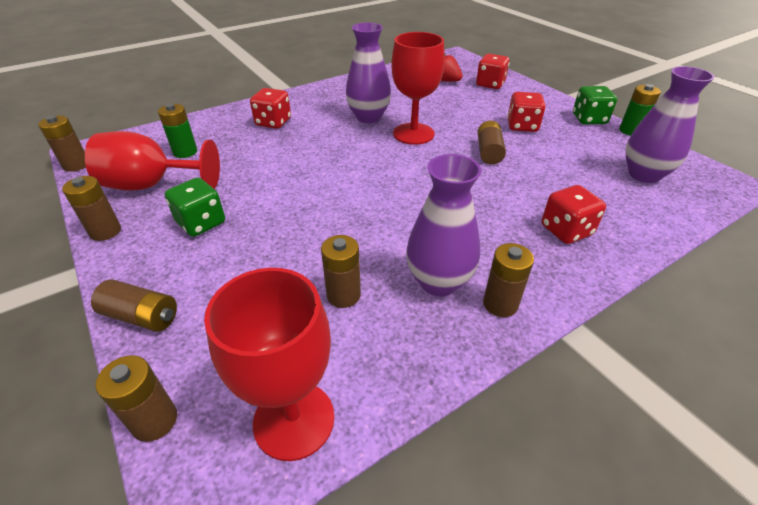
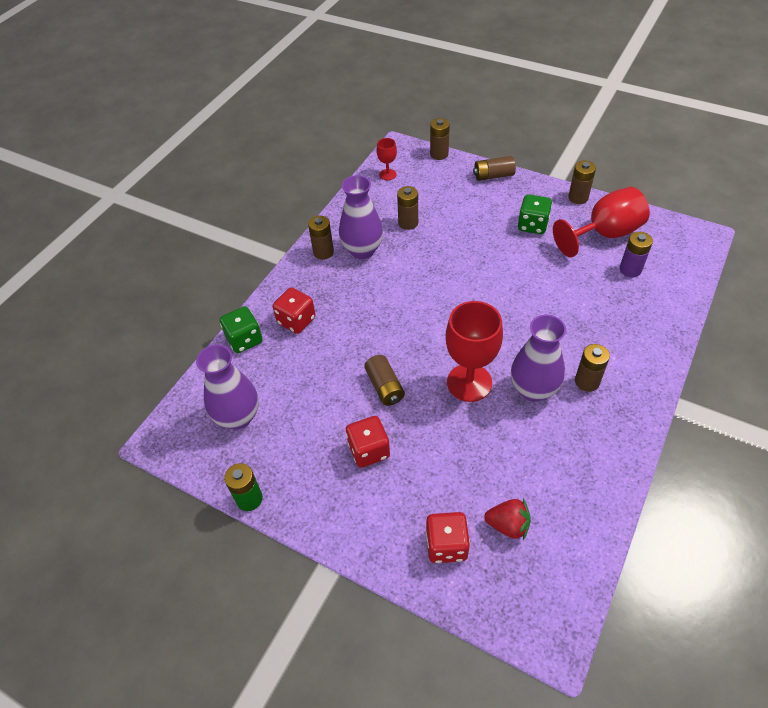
camera: 155 degrees right, 10 degrees up
(76, 165) = (683, 224): brown battery -> brown battery (587, 382)
(185, 152) = (630, 269): green battery -> purple battery
(273, 122) = (611, 337): red dice -> none
(294, 420) = (387, 174): red goblet -> red goblet, size x0.49
(589, 119) = (298, 504): green dice -> green dice (244, 340)

